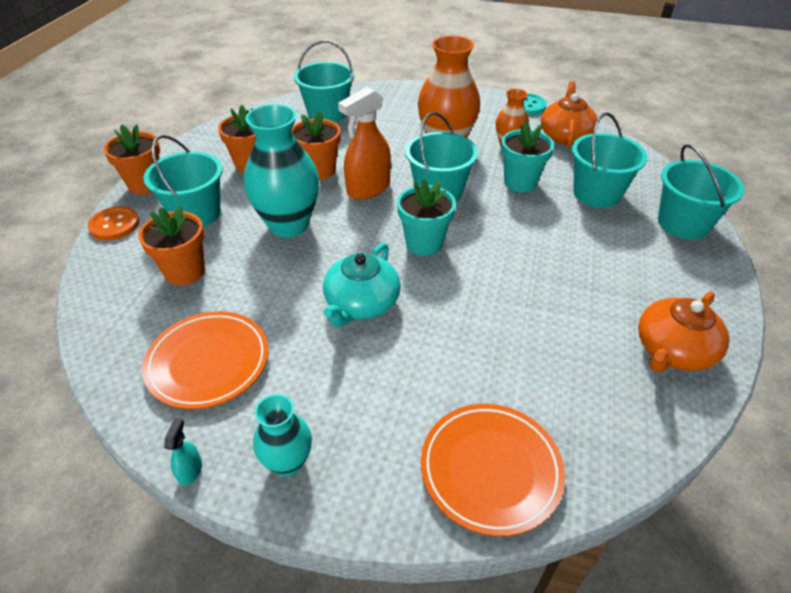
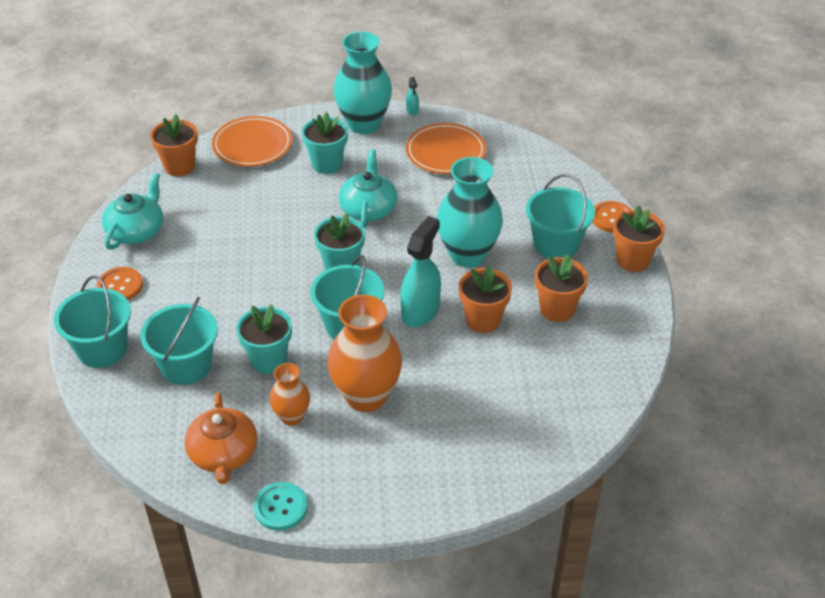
camera: 160 degrees right, 0 degrees up
(185, 271) = (515, 198): orange flower pot -> orange flower pot (179, 166)
(288, 462) = (364, 124): turquoise vase -> turquoise vase, size x1.84
(327, 113) = (537, 413): turquoise bucket -> none
(368, 188) = (420, 311): orange spray bottle -> turquoise spray bottle
(384, 391) = (327, 164): none -> turquoise flower pot
(673, 350) = (136, 231): orange teapot -> turquoise teapot
(679, 281) = (120, 286): none -> orange button

